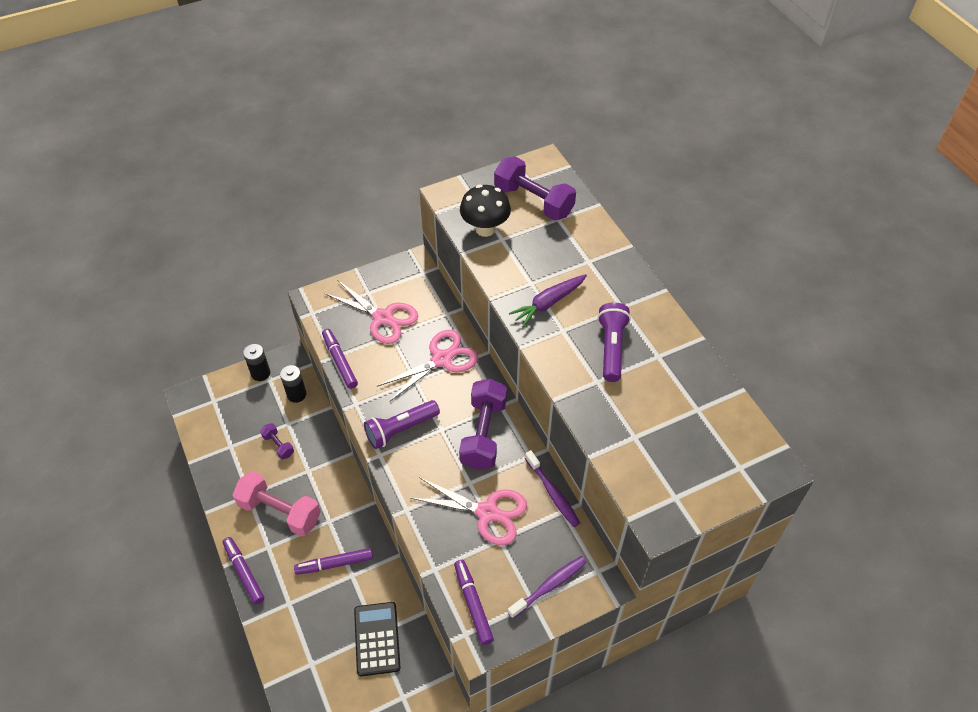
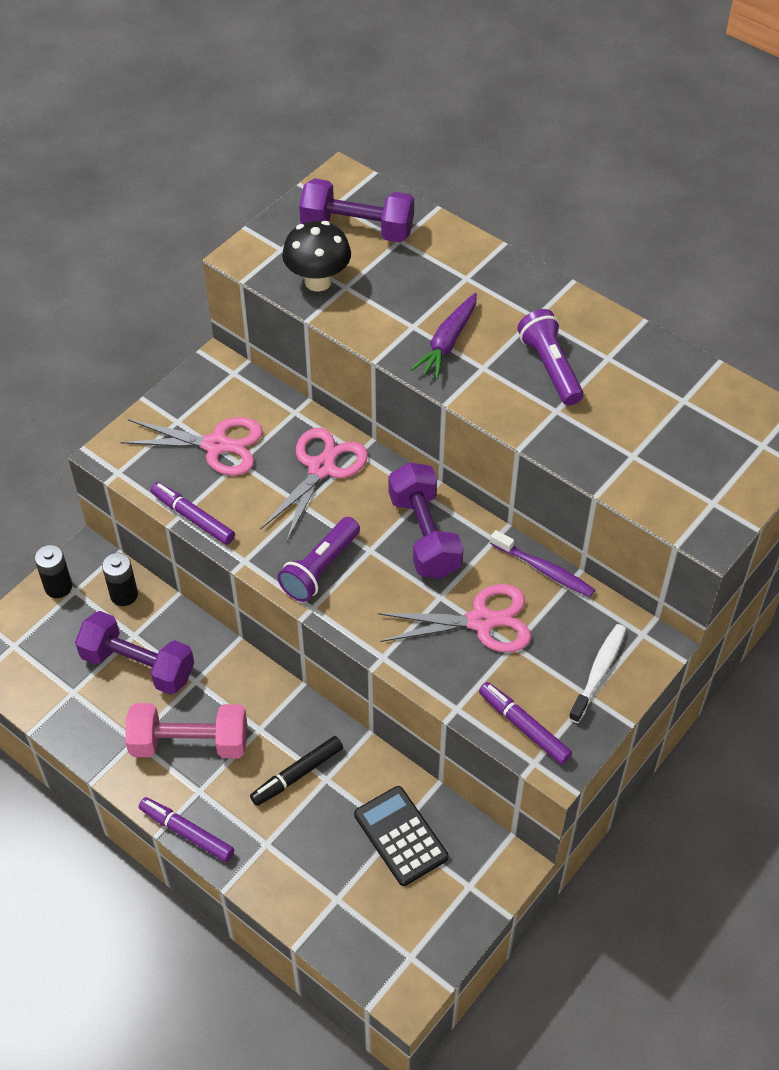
camera: 25 degrees left, 0 degrees up
(278, 445) = (138, 665): purple dumbbell -> purple dumbbell, size x2.04
(334, 564) = (297, 774): purple marker -> black marker
(549, 586) = (598, 671): purple toothbrush -> white toothbrush

